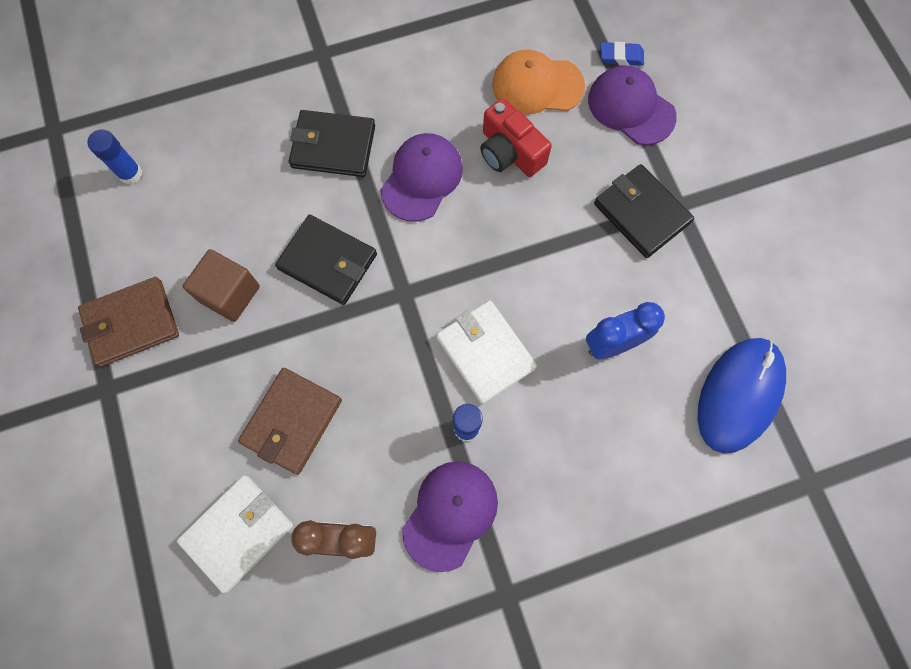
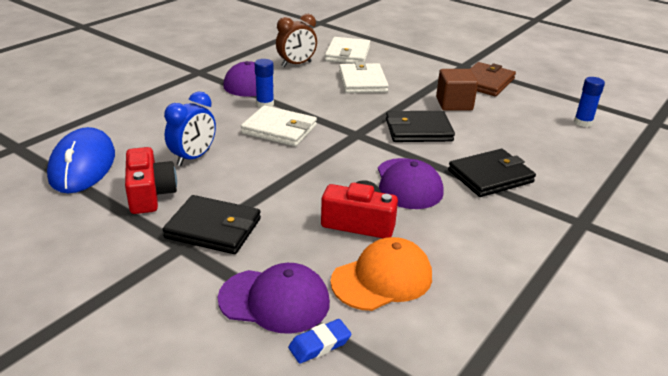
camera: 145 degrees right, 40 degrees down
(292, 421) = (362, 81): brown wallet -> white wallet
(682, 298) = (150, 194): none -> red camera

